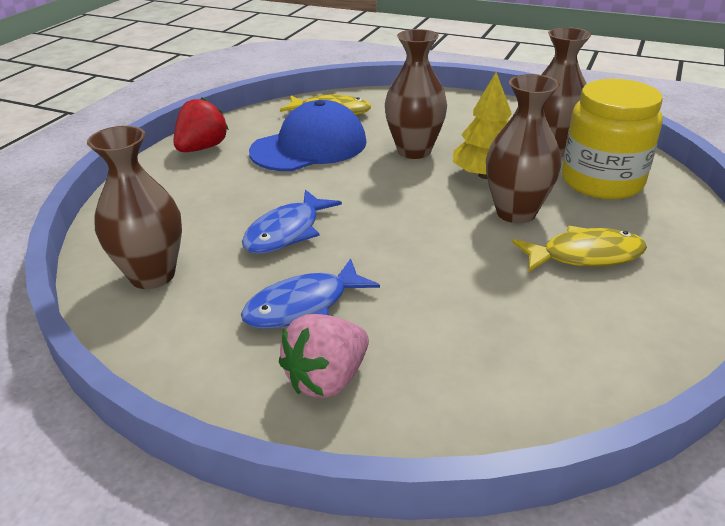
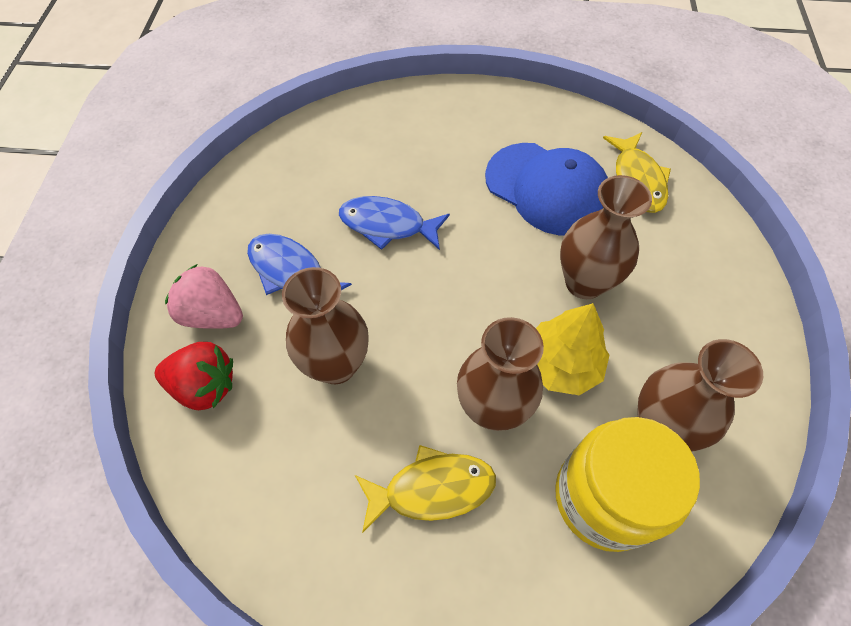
camera: 70 degrees right, 25 degrees up
(152, 275) = (303, 164): brown vase -> brown vase (336, 365)
(202, 148) = (503, 111): red strawberry -> red strawberry (204, 386)
(585, 255) = (432, 489): yellow fish -> yellow fish turned 75 degrees counterclockwise

